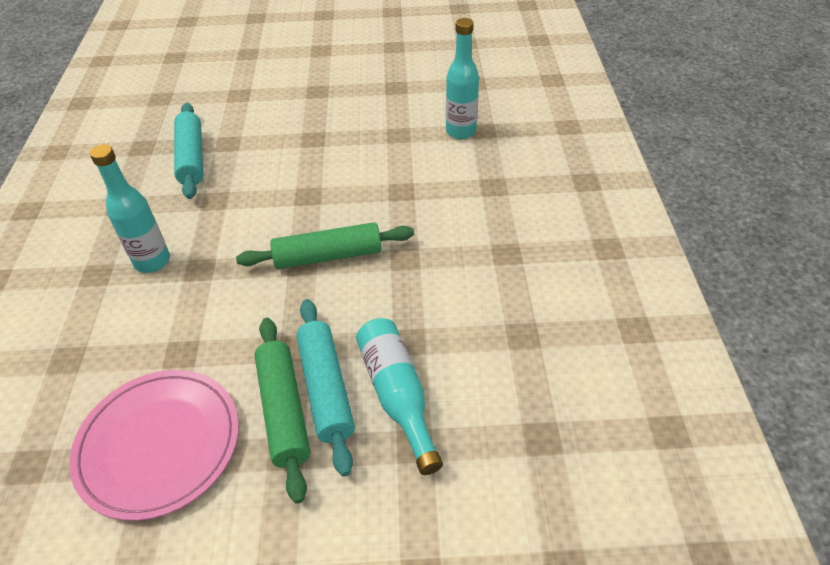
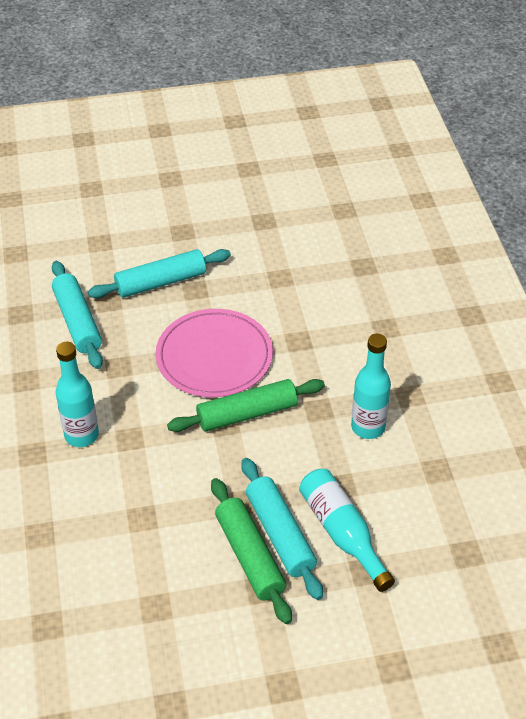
camera: 10 degrees left, 0 degrees up
(159, 444) = (153, 595): pink plate -> pink plate (214, 356)
(283, 130) = (161, 282): none -> turquoise rolling pin
(461, 131) = (342, 269): turquoise bottle -> turquoise bottle (368, 427)

